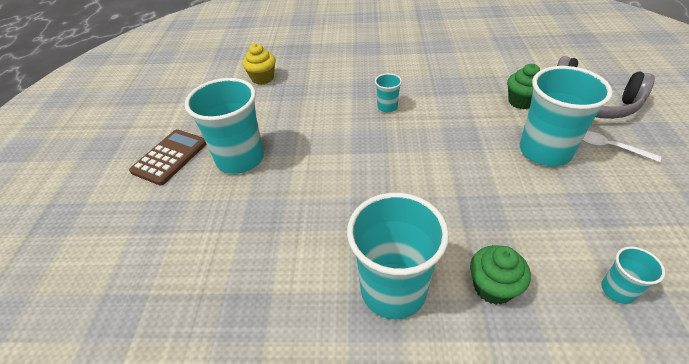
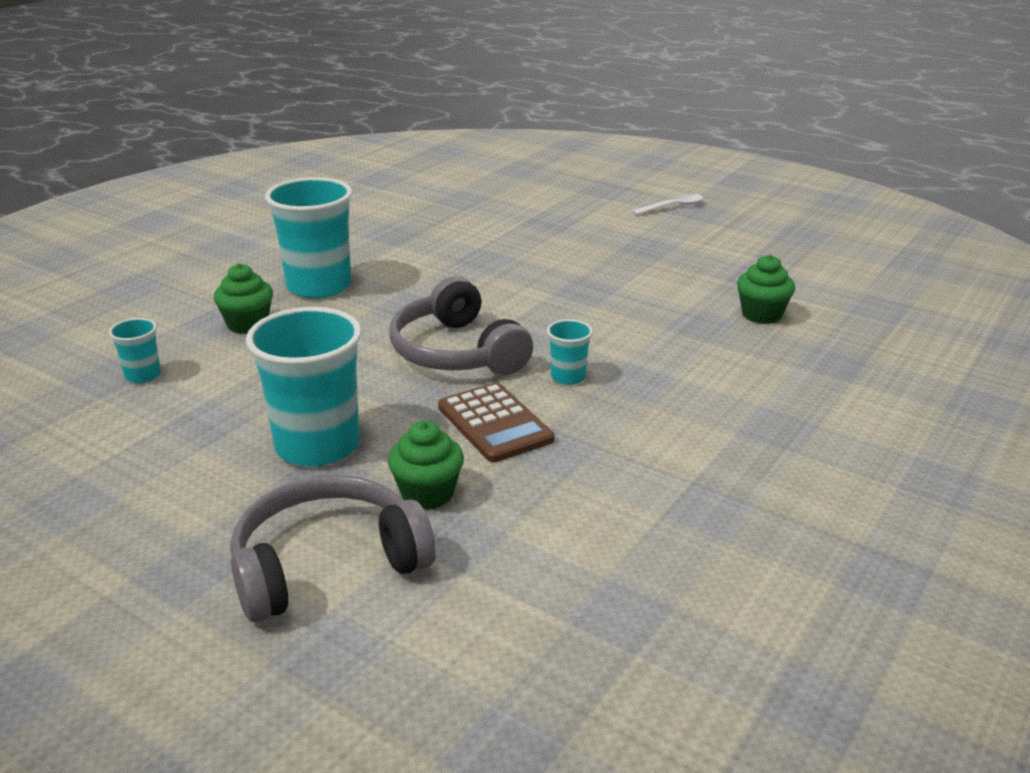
camera: 120 degrees right, 15 degrees down
(170, 157) = (636, 236): brown calculator -> brown calculator (495, 423)
(240, 159) = (585, 266): turquoise cup -> none
(262, 78) = (761, 314): yellow cupcake -> green cupcake
(406, 155) = (456, 352): none -> grey headphones
(610, 147) = (240, 502): white spoon -> white spoon (673, 207)

